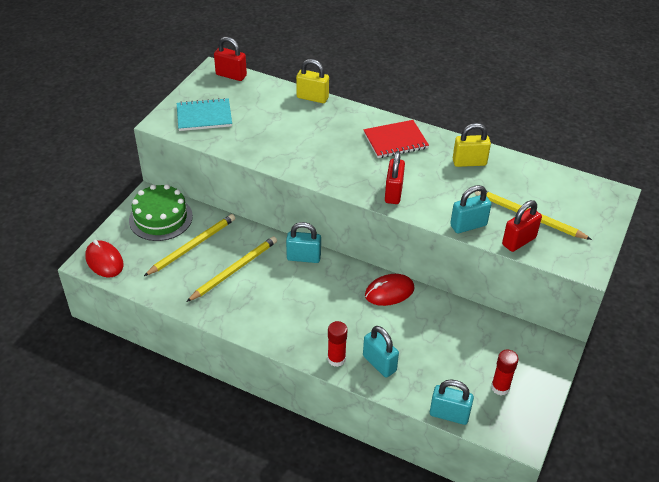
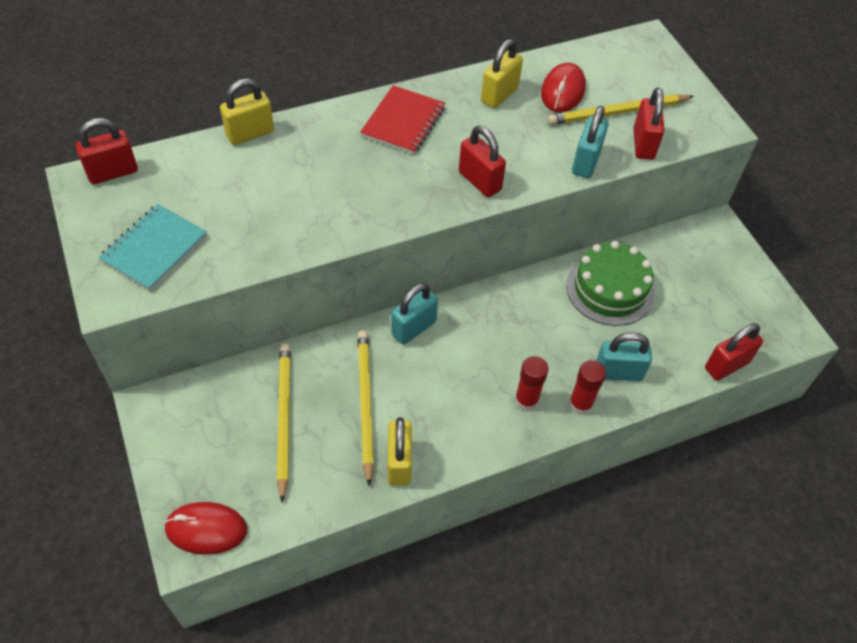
camera: 50 degrees left, 10 degrees up
(160, 218) = (201, 418): green cake -> green cake (610, 289)
(214, 306) = (399, 463): none -> yellow padlock
(389, 292) = (534, 294): red mouse -> red mouse (563, 91)
(449, 414) = (726, 365): turquoise padlock -> red padlock
(500, 387) = (727, 303): red glue stick -> red glue stick (526, 400)

